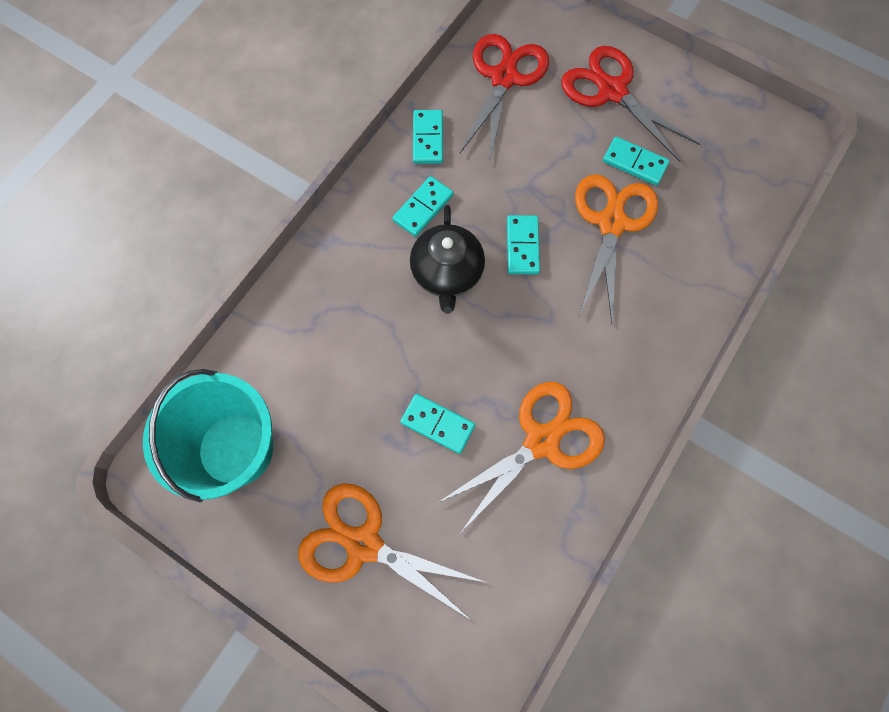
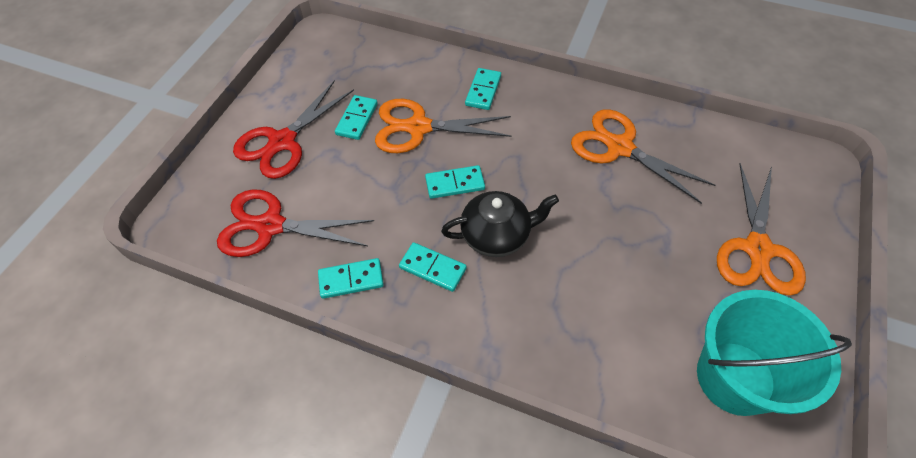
camera: 100 degrees left, 15 degrees down
(437, 424) = (636, 216): turquoise domino -> turquoise domino (483, 91)

